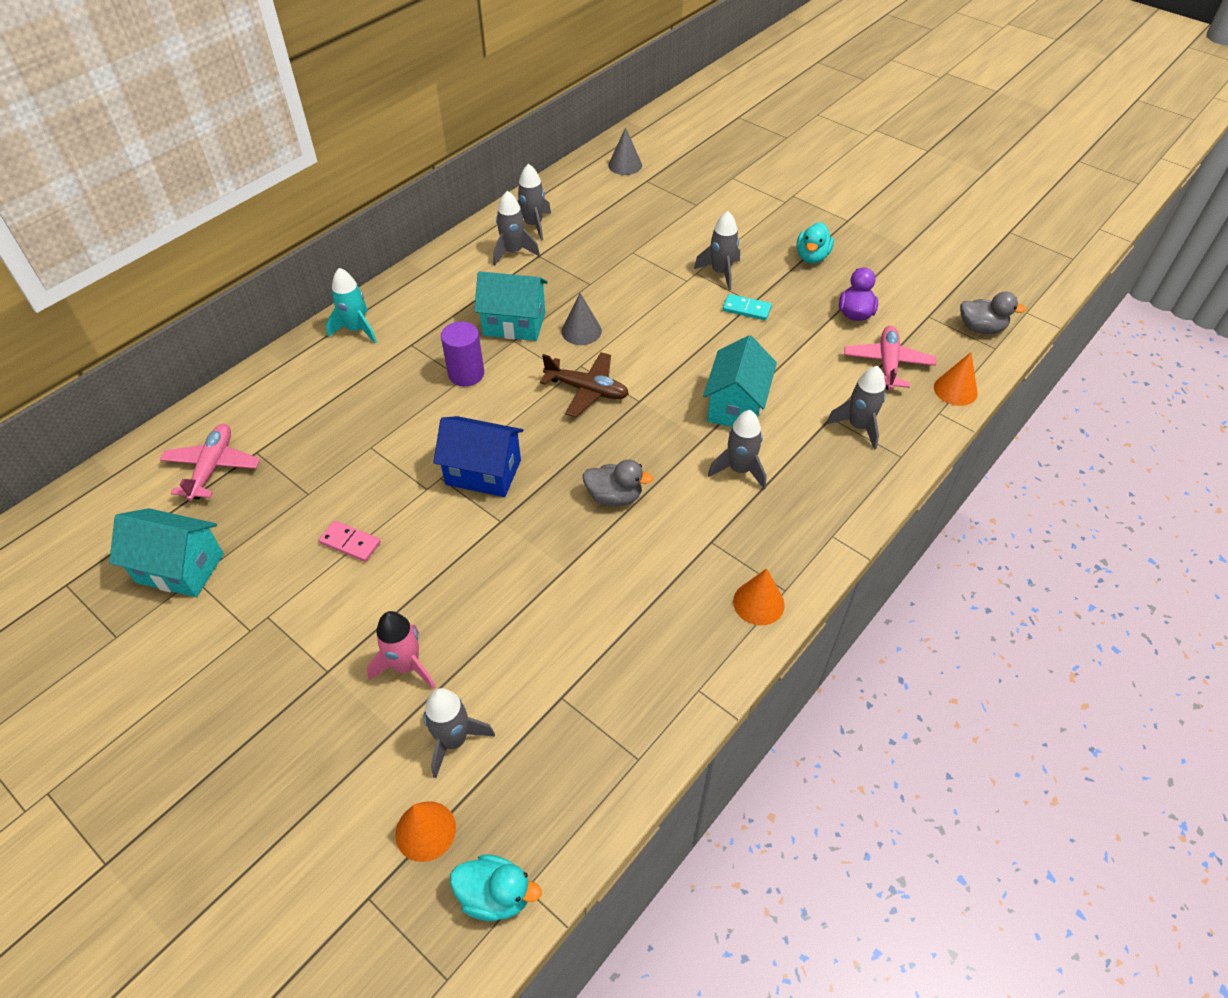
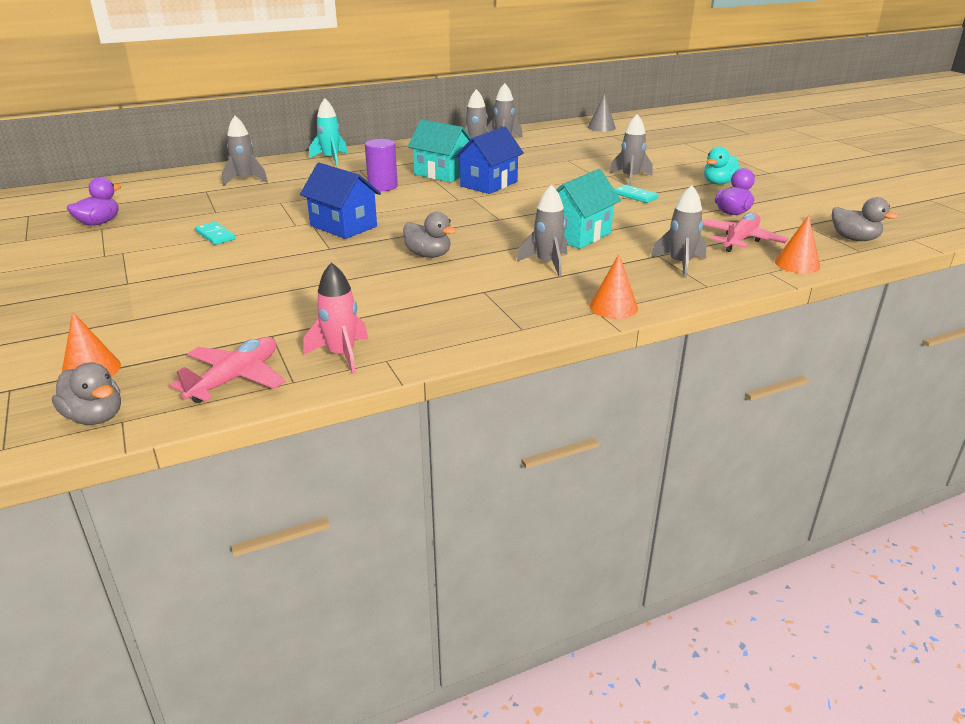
camera: 25 degrees right, 20 degrees down
(180, 568) = (99, 223): turquoise house -> purple duck
(212, 467) = (172, 191): pink plane -> pink plane (235, 379)
(350, 543) = (215, 235): pink domino -> turquoise domino
(407, 666) = (181, 293): pink rocket -> pink rocket (341, 355)
(453, 740) = (167, 334): grey rocket -> grey rocket (245, 180)
(495, 895) = (95, 417): turquoise duck -> grey duck
(581, 331) = (489, 184): grey cone -> blue house
(587, 390) = (463, 207): brown plane -> none
(758, 603) = (490, 329): orange cone -> orange cone (613, 307)

